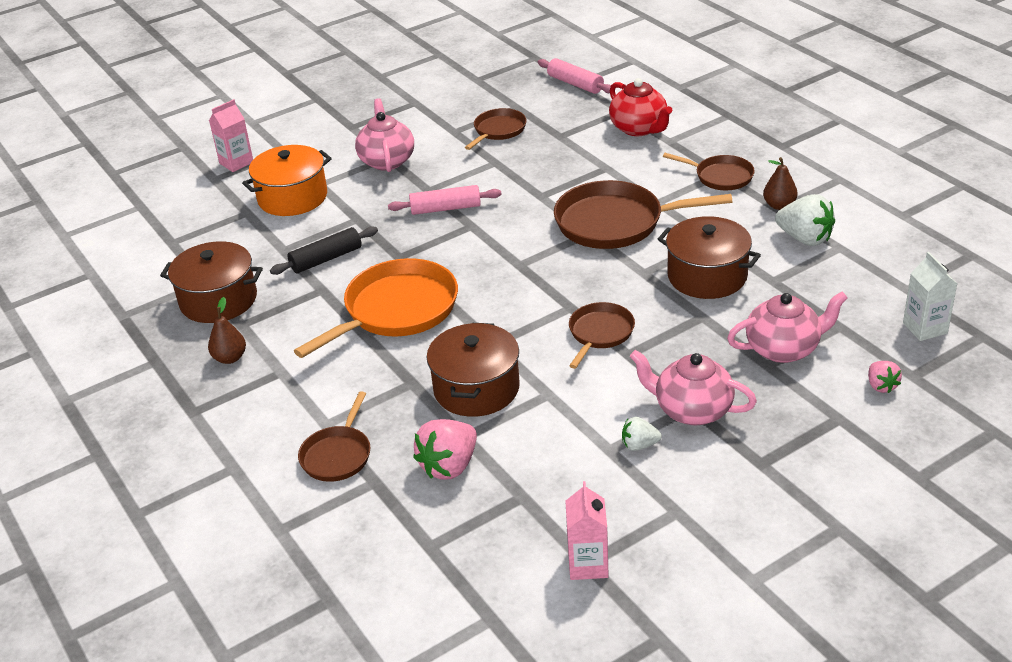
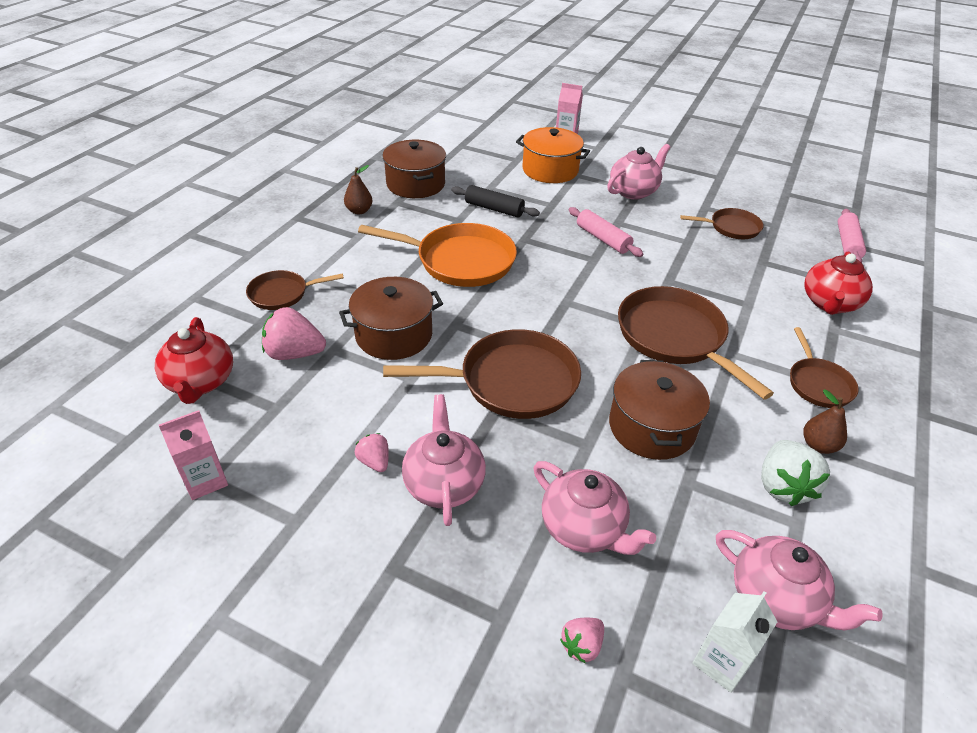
camera: 55 degrees right, 5 degrees up
(440, 546) = (201, 382): none -> red teapot
(600, 333) = (511, 382): brown pan -> brown pan, size x1.79
(639, 445) = (374, 462): white strawberry -> pink strawberry
(892, 284) = (776, 599): none -> pink teapot

